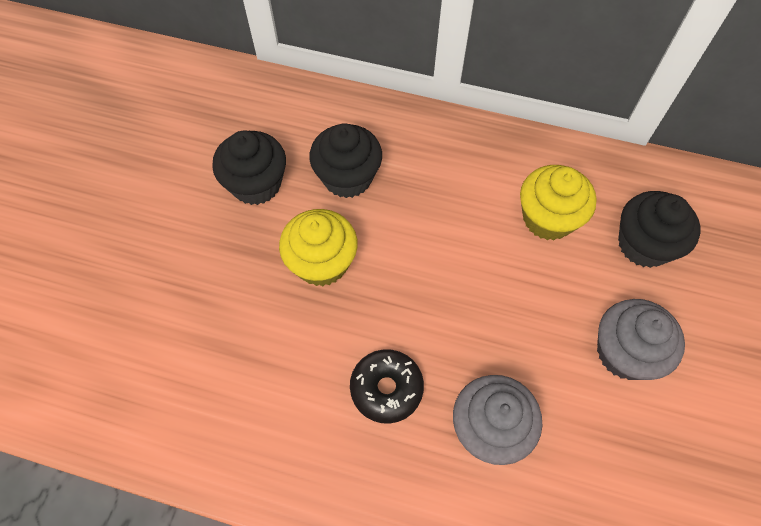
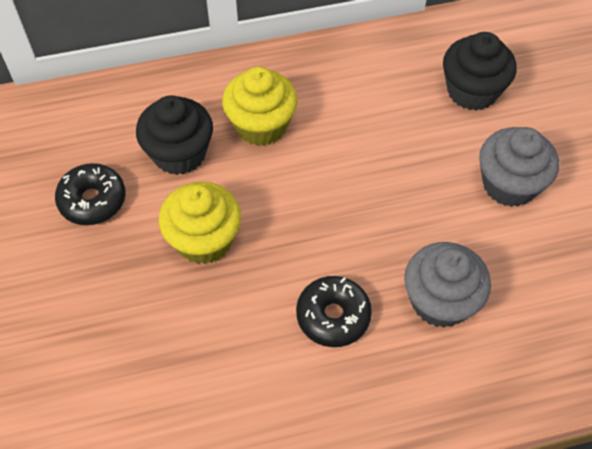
camera: 30 degrees left, 5 degrees down
(256, 184) = (92, 200): black cupcake -> black donut
(548, 218) = (381, 106): yellow cupcake -> yellow cupcake (261, 125)

